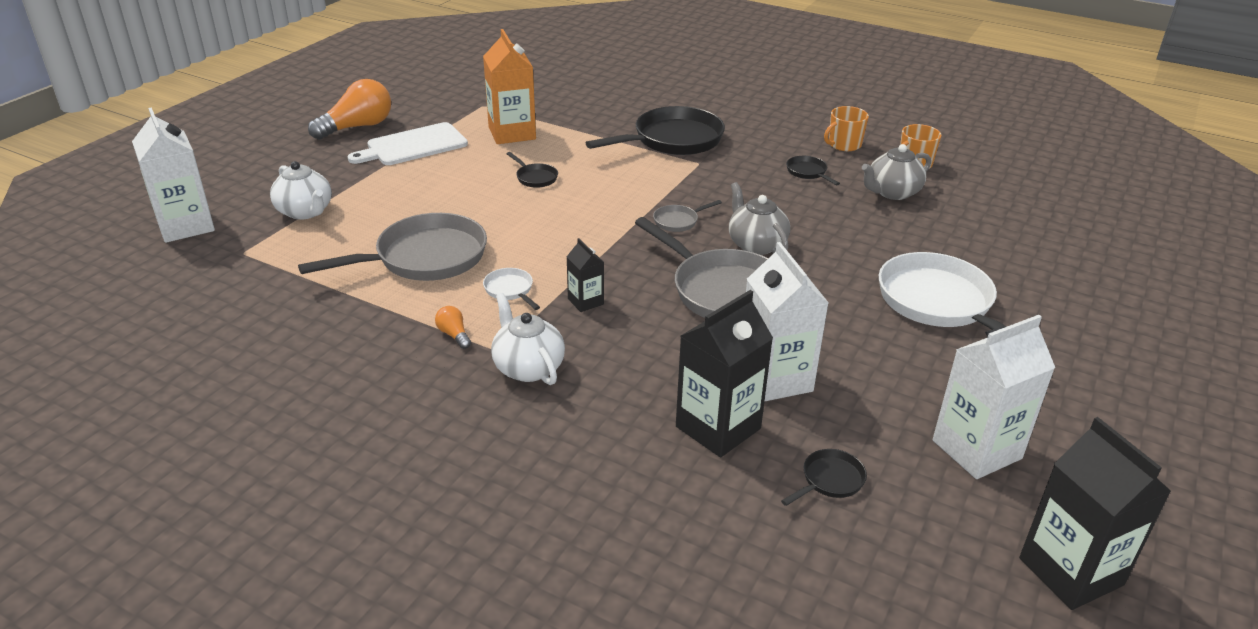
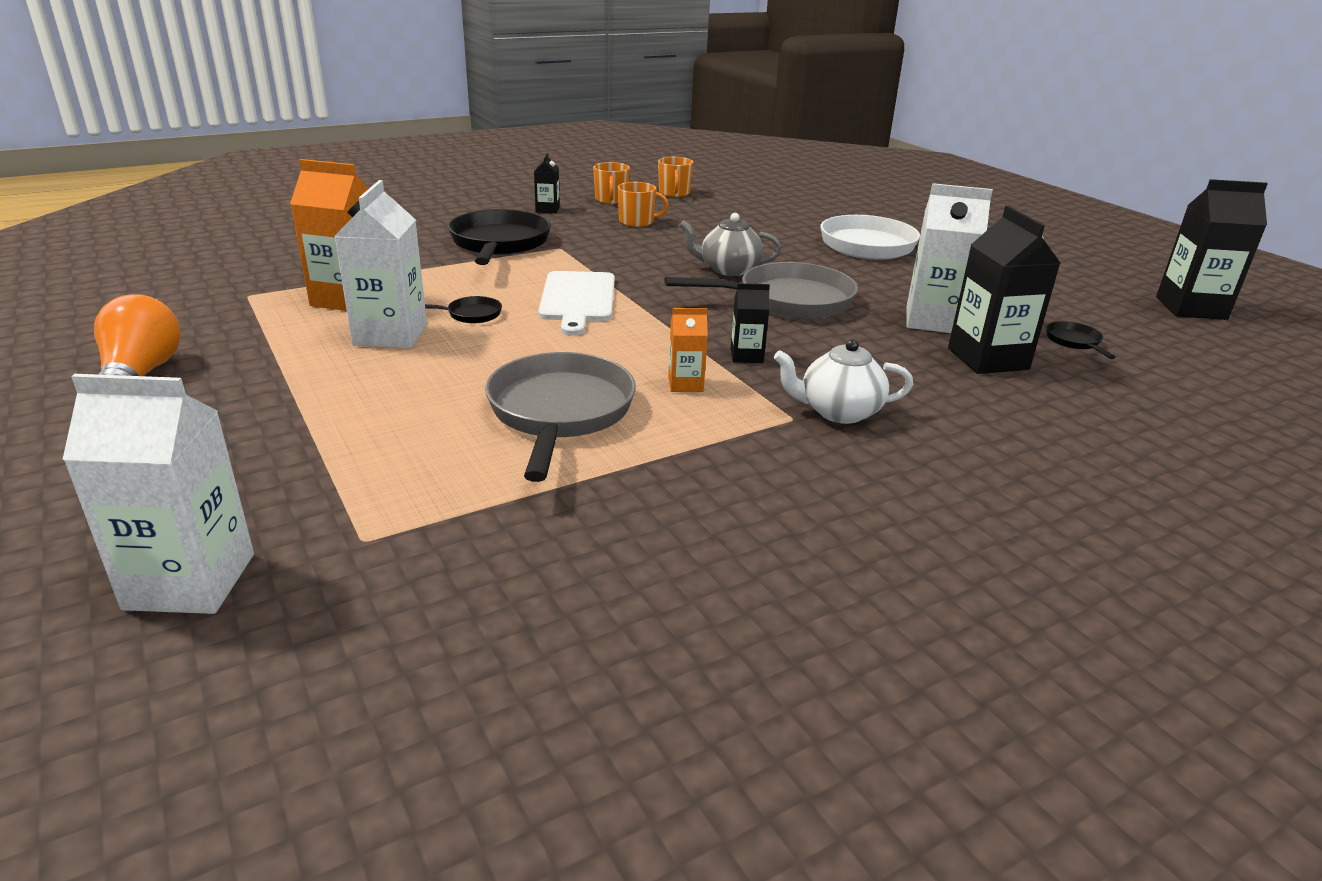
camera: 60 degrees left, 5 degrees down
(305, 212) = (321, 465): white teapot -> none
(413, 146) = (270, 355): white cutting board -> white cutting board (578, 299)
(454, 335) = (743, 434): orange light bulb -> none
(510, 290) = (685, 384): white pan -> orange carton
(678, 221) = (651, 283): grey pan -> none
(774, 130) = (547, 210): none -> black carton
(808, 172) = (637, 222): black pan -> orange mug
(892, 192) = (707, 211): grey teapot -> none
(976, 449) = (1057, 291): white carton -> white carton (390, 335)

